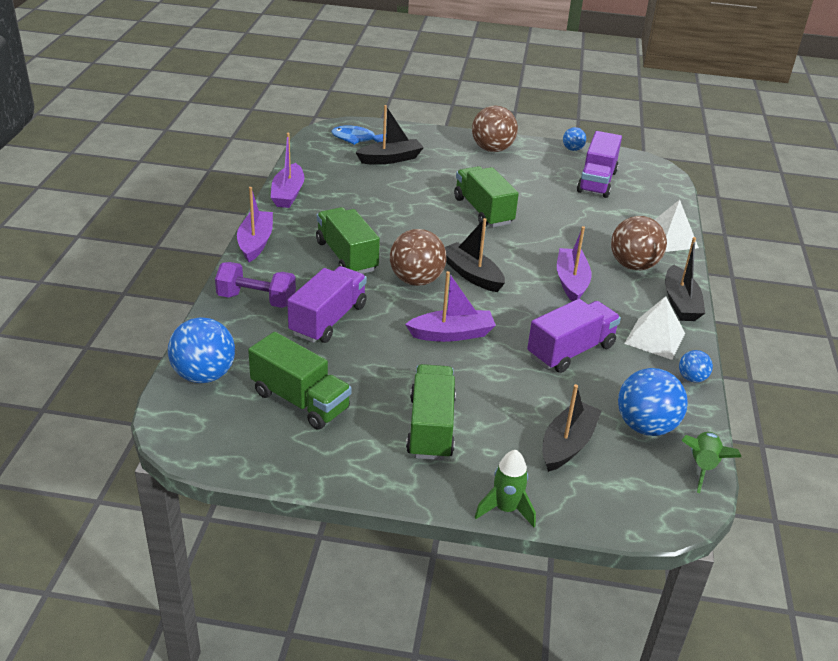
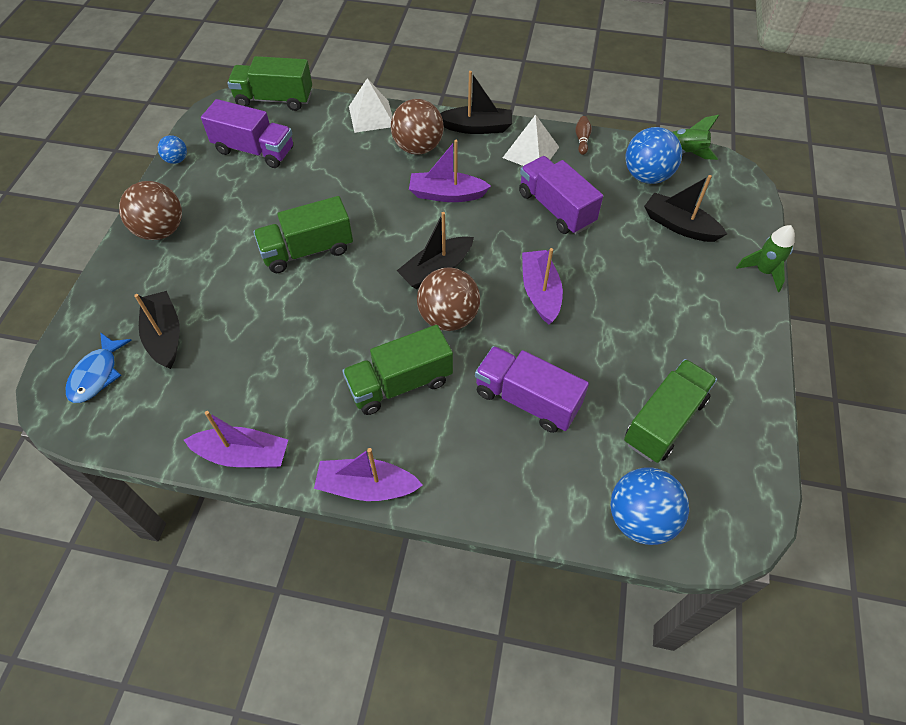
camera: 85 degrees left, 20 degrees up
(256, 300) = (494, 476): purple dumbbell -> none
(430, 427) = (680, 315): green truck -> green truck (274, 99)
(692, 378) = (582, 140): blue ball -> brown bowling pin

